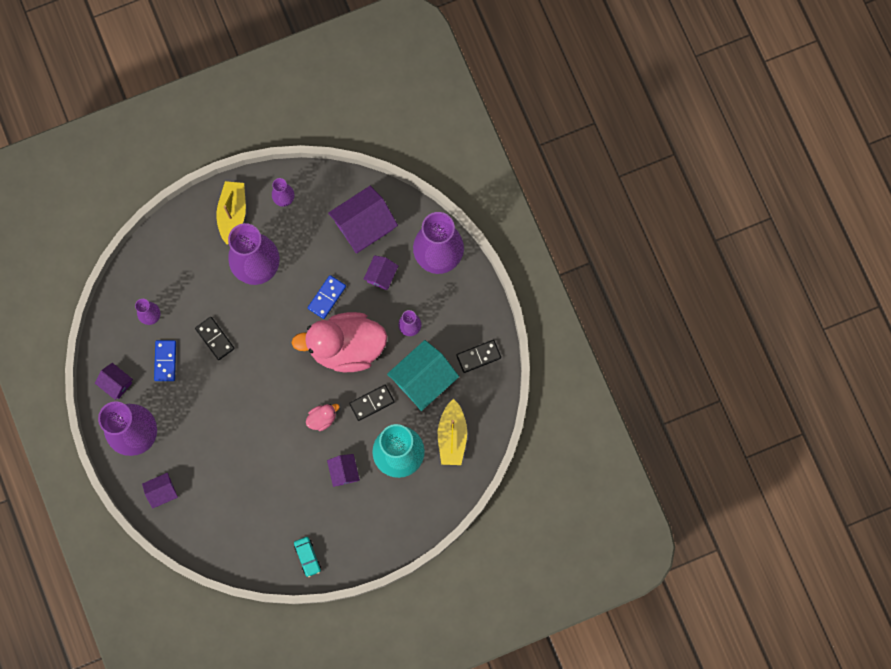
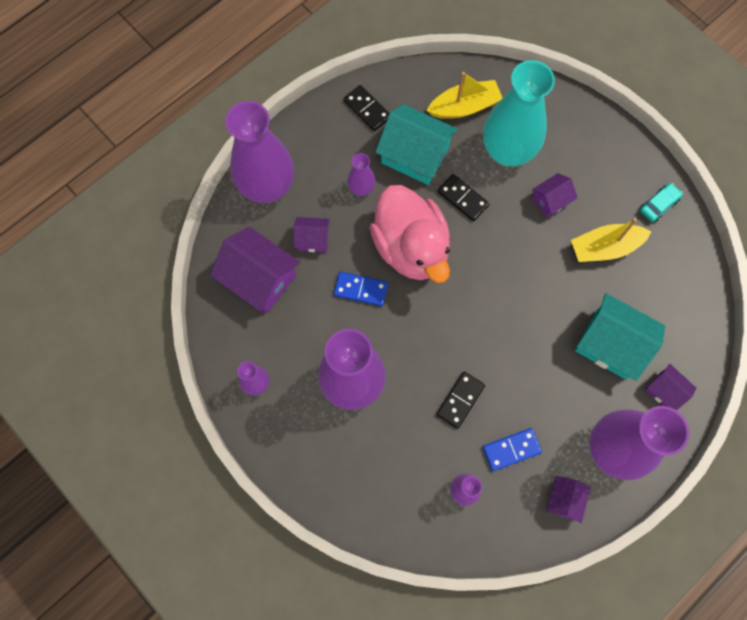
camera: 110 degrees left, 5 degrees down
(212, 467) = (611, 344): none -> turquoise house
(232, 213) = (297, 439): yellow boat -> yellow boat (605, 248)
(322, 418) = (502, 244): pink duck -> none

